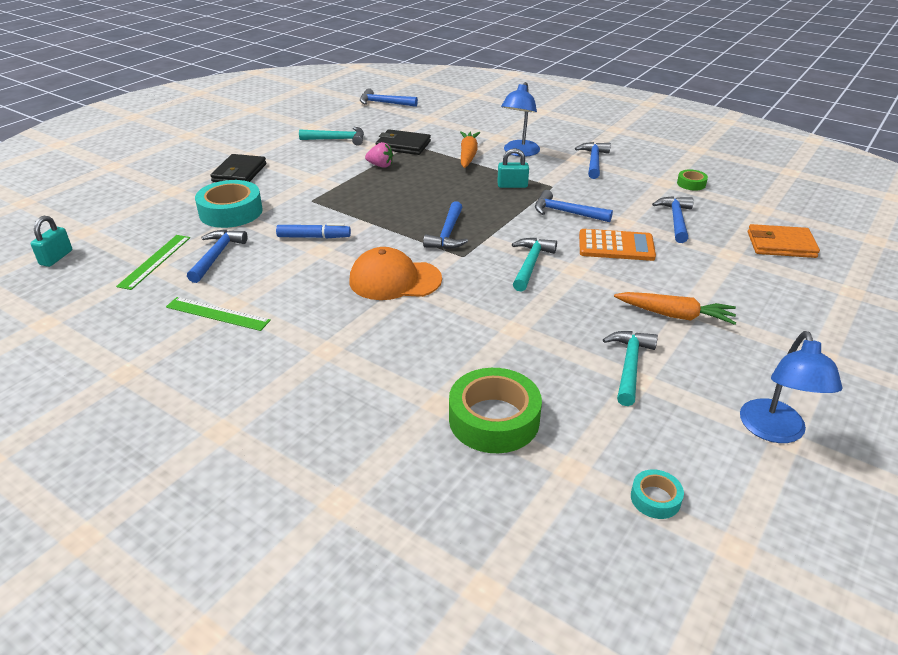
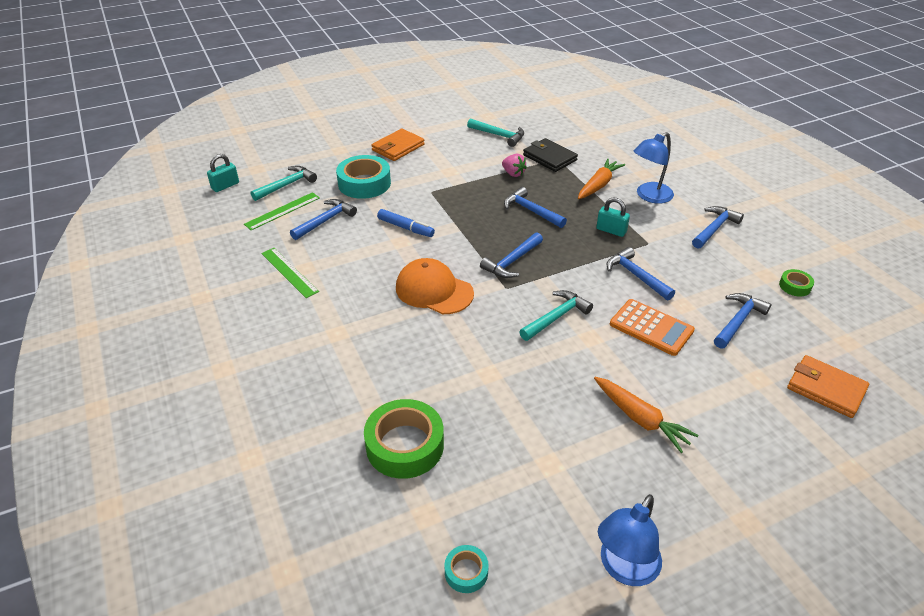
camera: 30 degrees right, 5 degrees up
(239, 173) = (398, 147): black wallet -> orange wallet
(384, 103) = (570, 106): blue hammer -> blue hammer (531, 211)
(629, 366) = (553, 448): turquoise hammer -> turquoise hammer (287, 185)

